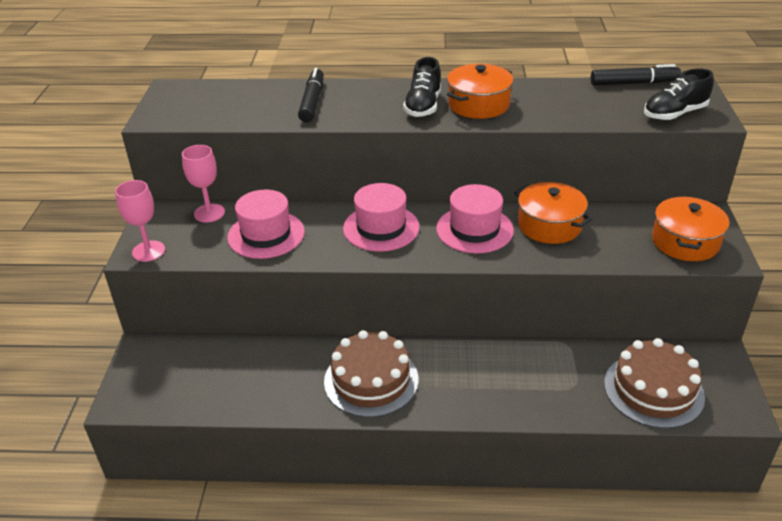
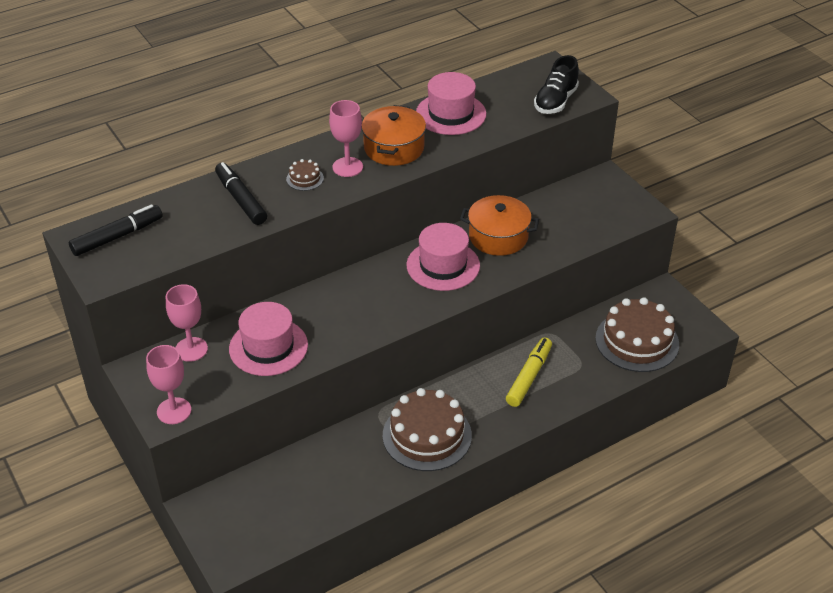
camera: 35 degrees left, 5 degrees up
(379, 103) = (305, 178): none -> brown cake
(381, 228) = (364, 297): pink hat -> pink hat (451, 114)
(423, 106) = (347, 167): black shoe -> pink goblet
(511, 373) = (529, 377): none -> yellow marker
(634, 83) = (500, 79): black marker -> black marker (117, 236)
(685, 242) = (607, 210): orange pot -> none

